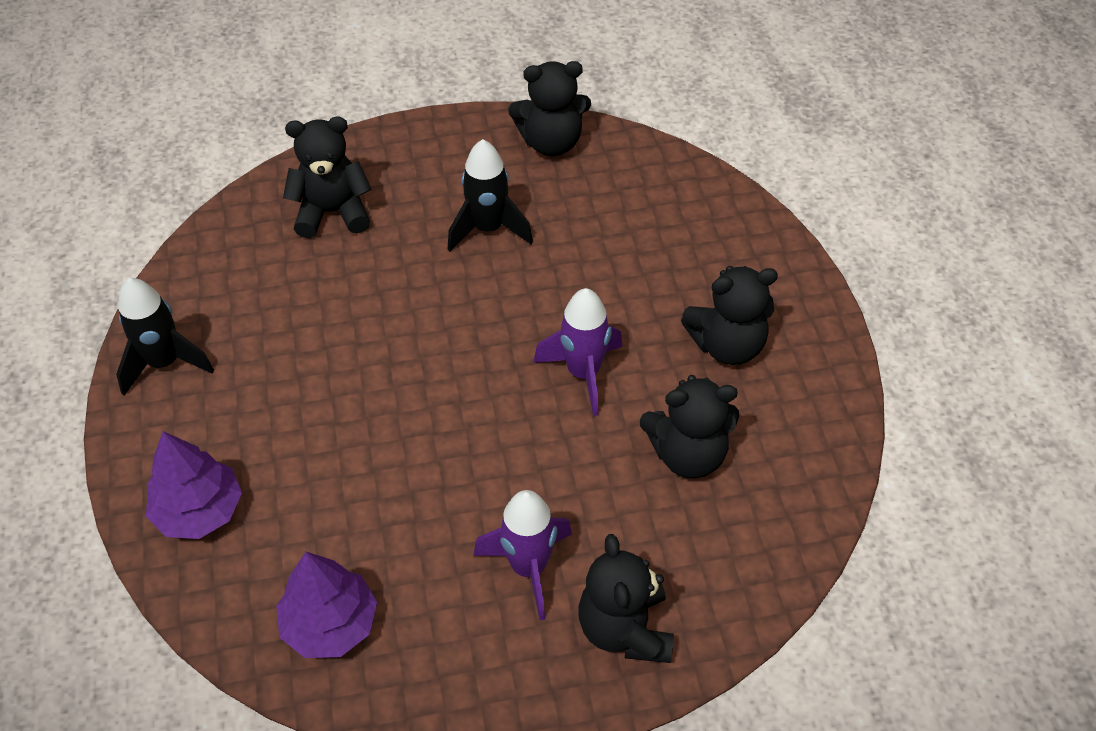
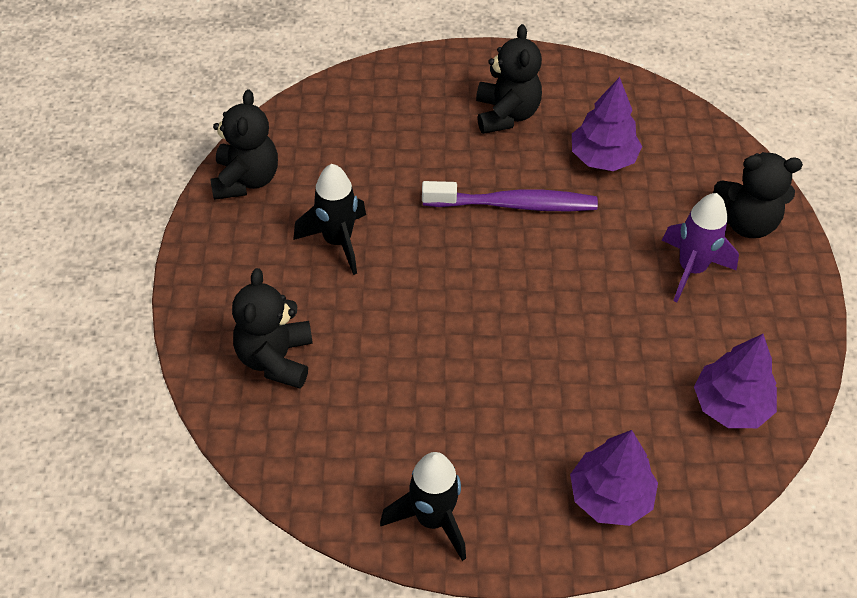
camera: 80 degrees left, 0 degrees up
(583, 373) = (514, 204): purple rocket -> purple toothbrush
(688, 454) = (603, 158): black teddy bear -> purple tree

